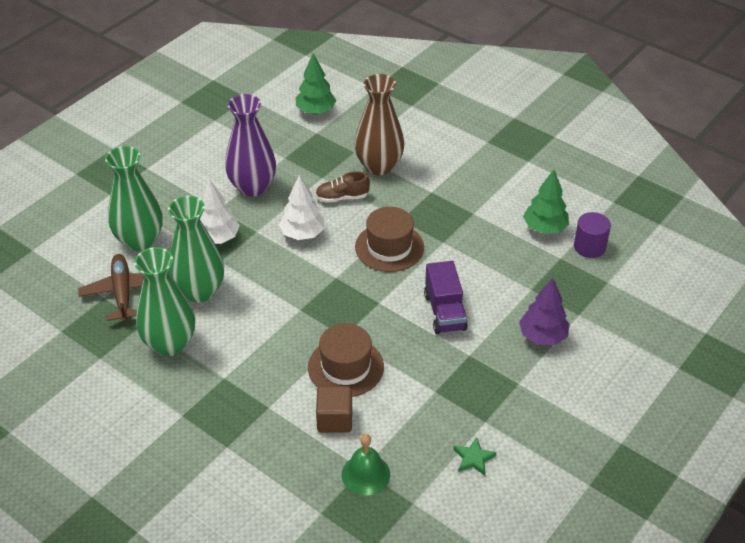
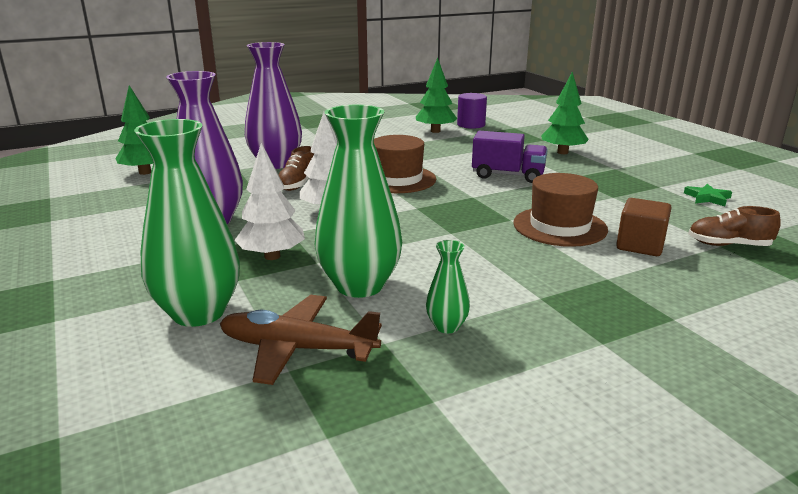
camera: 65 degrees left, 20 degrees down
(170, 343) = (447, 326): green vase -> green vase, size x0.46
(365, 474) = (728, 245): green bell -> brown shoe
(379, 166) = (276, 164): brown vase -> purple vase
(542, 336) = (562, 152): purple tree -> green tree

